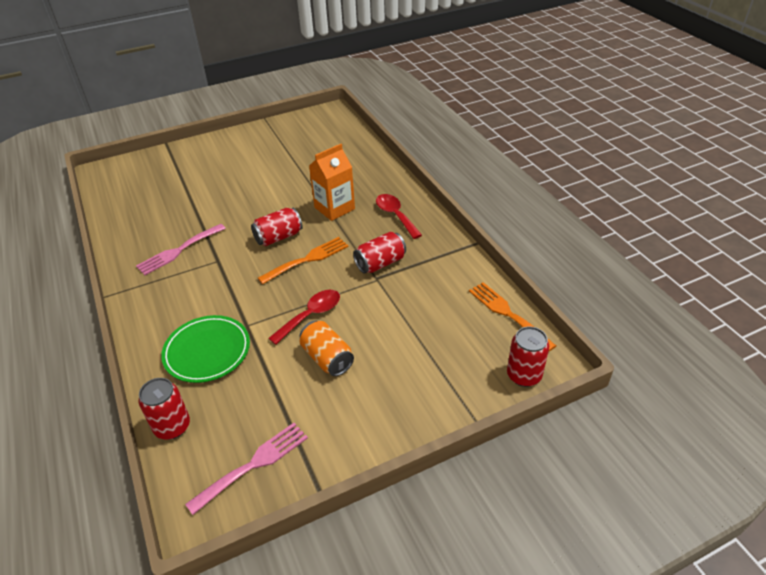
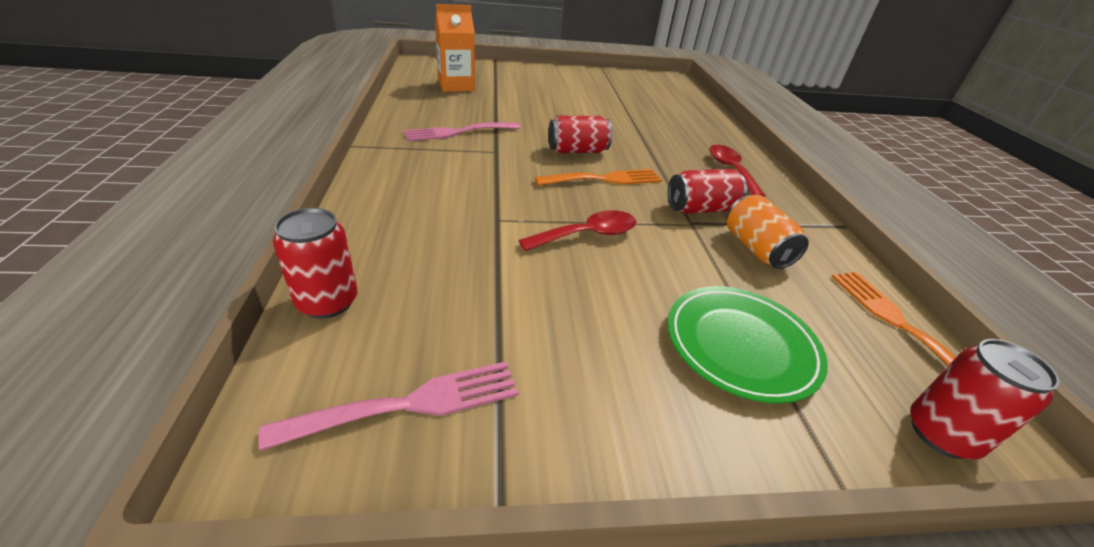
camera: 15 degrees right, 5 degrees down
(207, 351) = (431, 231): green plate -> green plate (740, 345)
(327, 358) = (592, 291): orange can -> orange can (756, 248)
(334, 208) = (654, 145): orange carton -> orange carton (456, 86)

